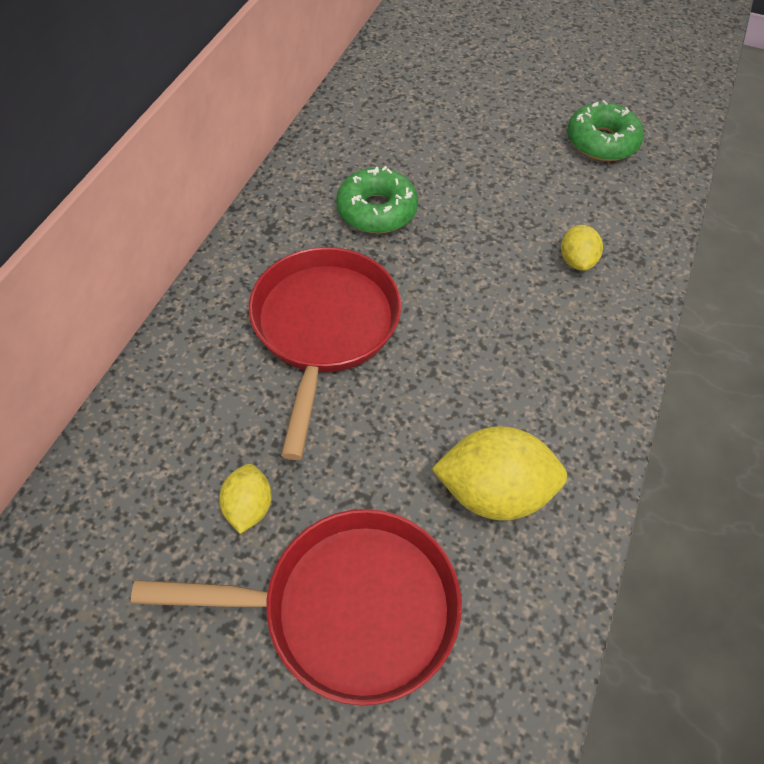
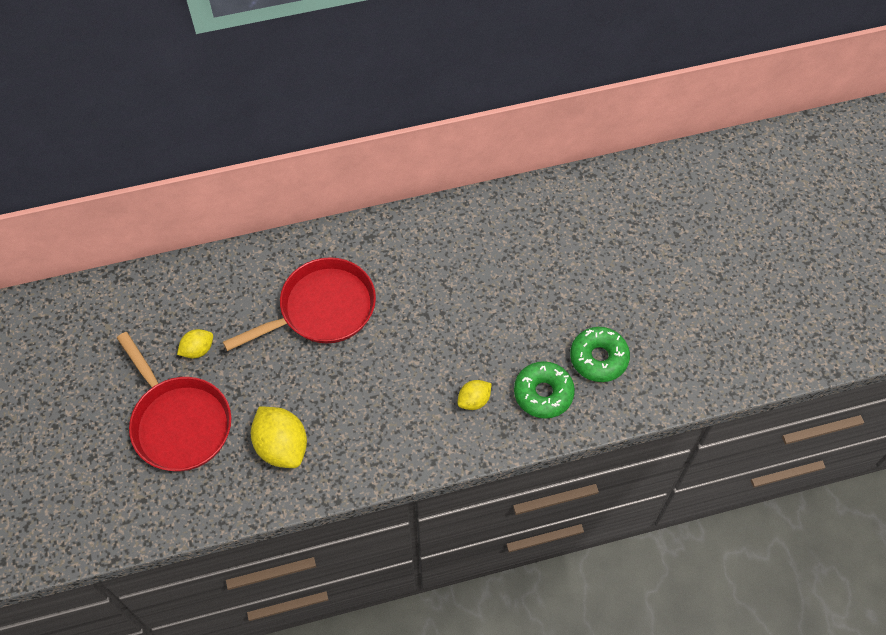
camera: 55 degrees right, 5 degrees up
(376, 210) = (426, 277): green donut -> green donut (543, 393)

